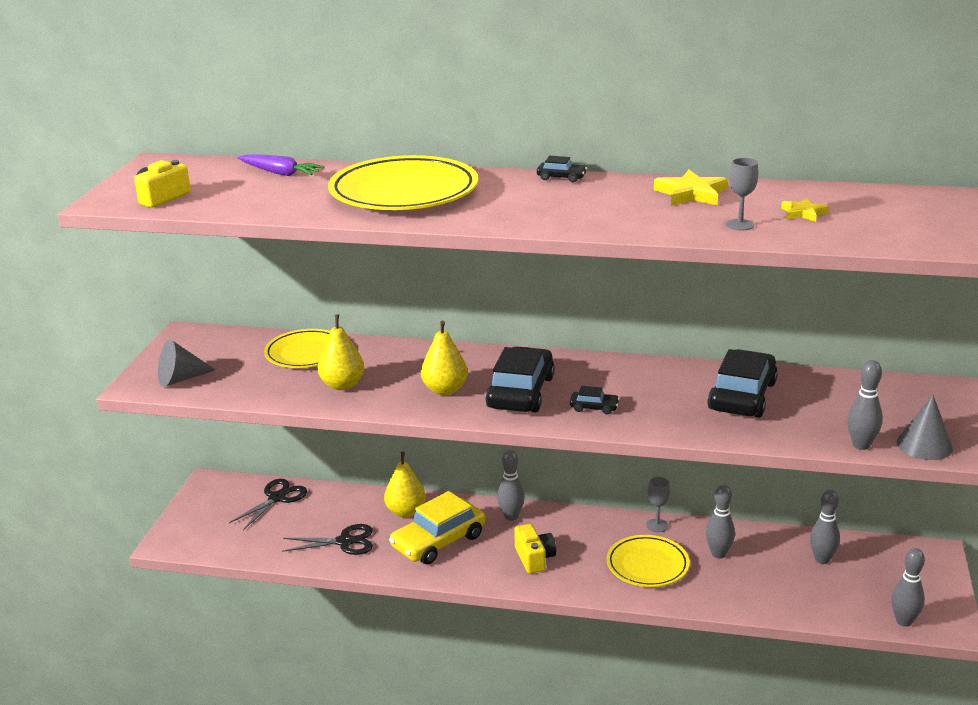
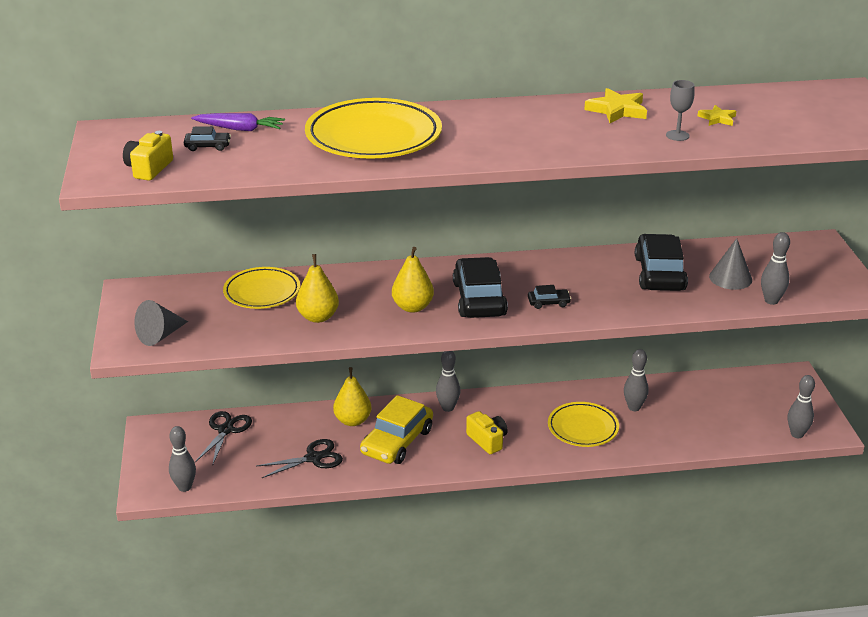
camera: 20 degrees left, 5 degrees up
(561, 177) = (498, 106): black car -> black car (207, 146)
(657, 525) = (573, 393): grey goblet -> none
(822, 559) = (714, 396): grey bowling pin -> grey bowling pin (184, 487)
(924, 445) = (816, 293): grey cone -> grey cone (730, 278)

